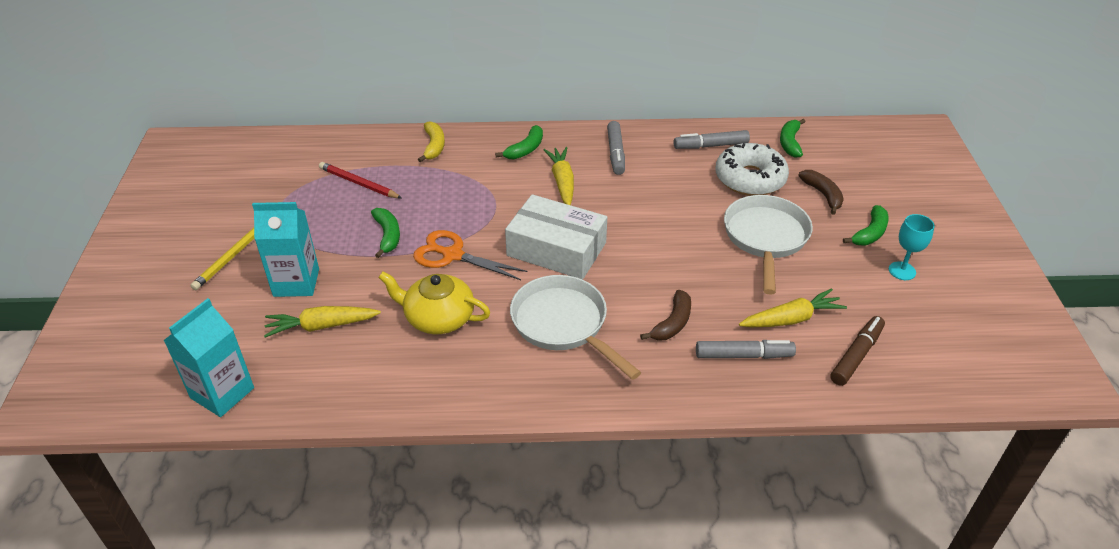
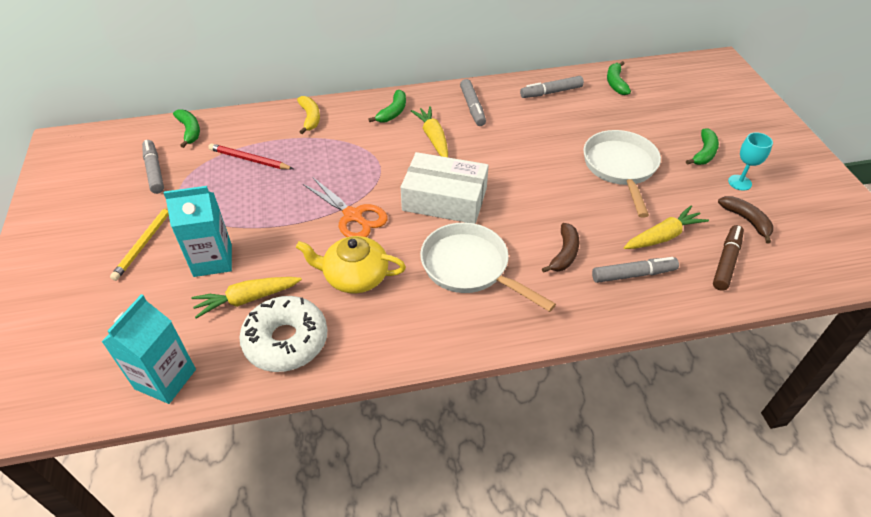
camera: 10 degrees left, 5 degrees up
(258, 184) = (154, 171): none -> grey marker
(387, 235) = (288, 205): green banana -> green banana (190, 131)
(452, 255) = (353, 216): orange scissors -> orange scissors turned 150 degrees counterclockwise
(750, 179) = (592, 117): white donut -> white donut (286, 341)
(823, 195) = (656, 124): brown banana -> brown banana (746, 220)

